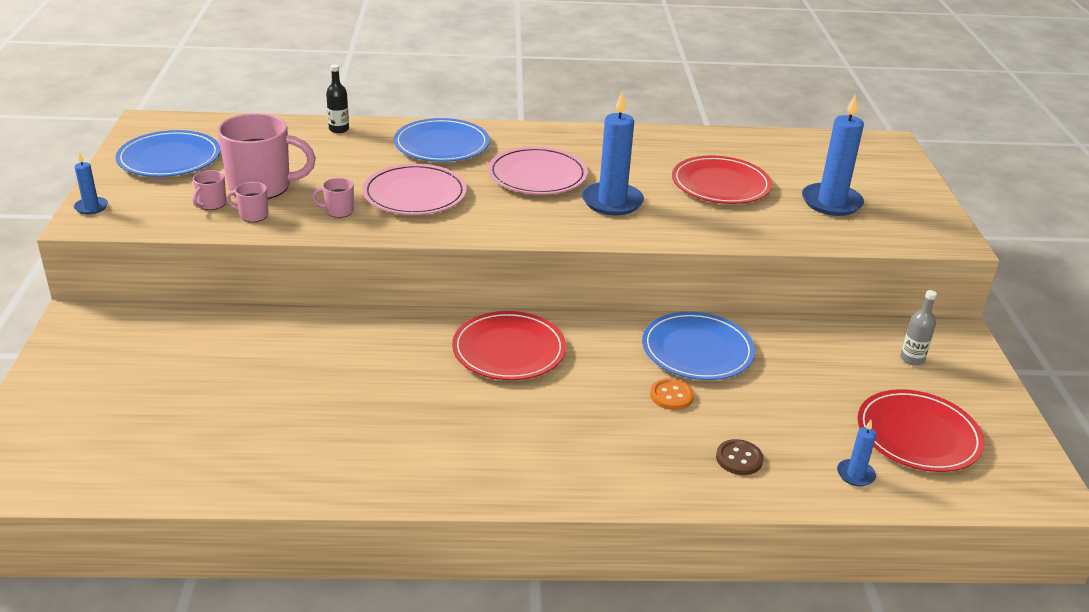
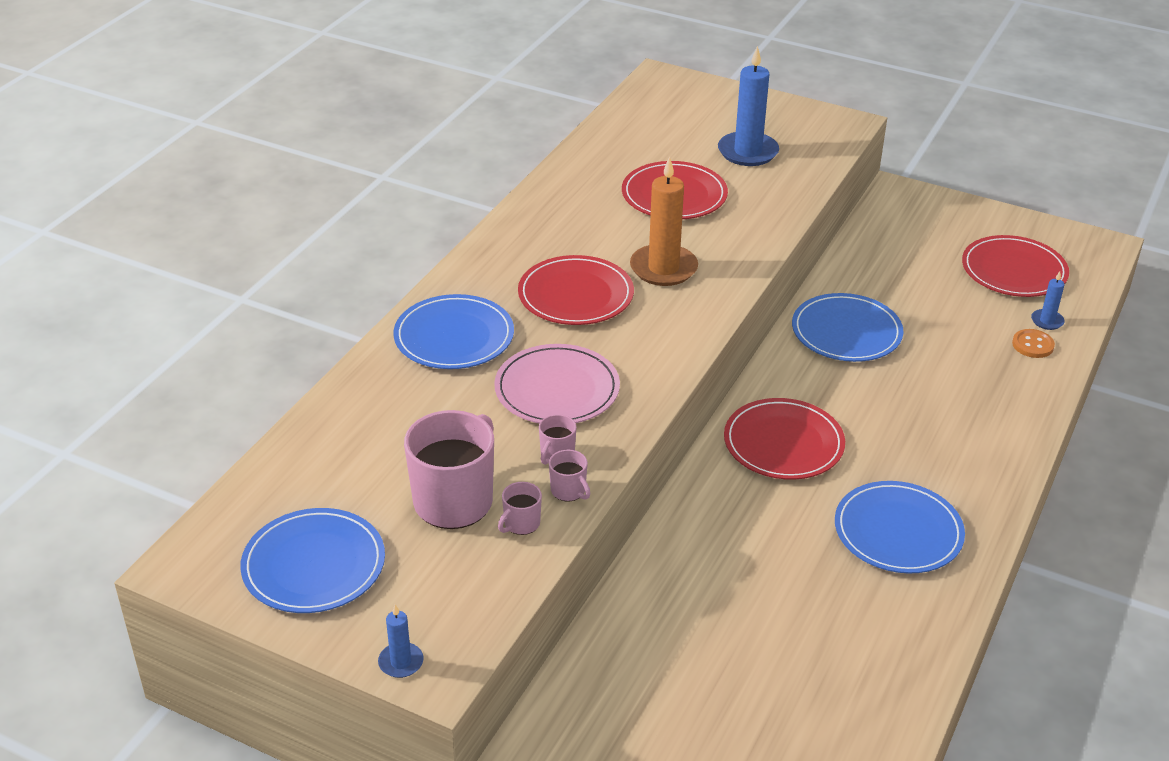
camera: 60 degrees left, 5 degrees up
(211, 204) = (469, 552): pink mug -> pink mug (569, 491)
(339, 129) = (349, 402): black bottle -> none
(440, 437) = (898, 531): none -> blue plate
(537, 175) = (575, 295): pink plate -> red plate
(612, 202) = (663, 268): blue candle -> orange candle
(671, 396) = (904, 372): orange button -> orange button (1032, 345)
(739, 459) = (1004, 370): brown button -> none
(912, 359) = (919, 229): grey bottle -> none

